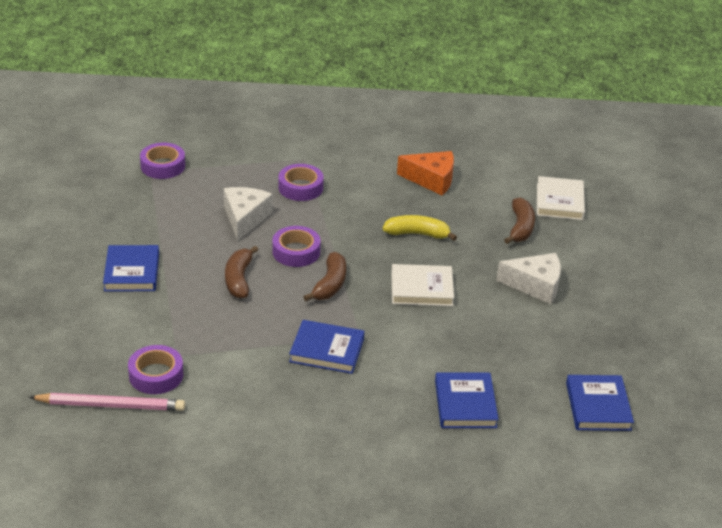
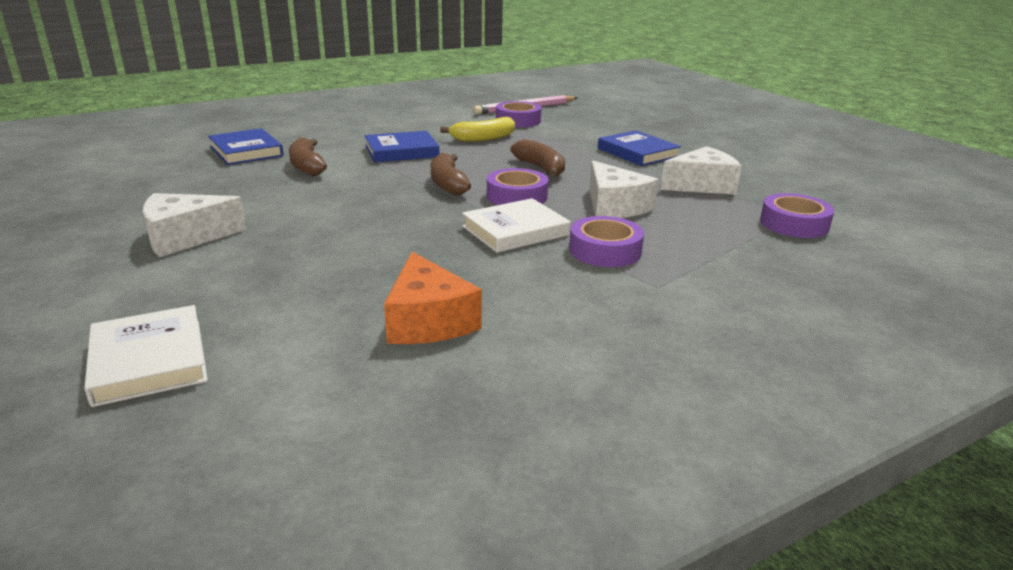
camera: 150 degrees right, 10 degrees down
(153, 216) = (701, 185): none -> white cheese
(417, 234) = (389, 246): yellow banana -> yellow banana (483, 138)
(421, 289) = (341, 202): white book -> white book (515, 231)
(431, 180) = (428, 321): orange cheese -> orange cheese turned 90 degrees counterclockwise
(520, 228) = (225, 295): brown banana -> brown banana (307, 166)
(598, 406) = (100, 172): blue book -> none

